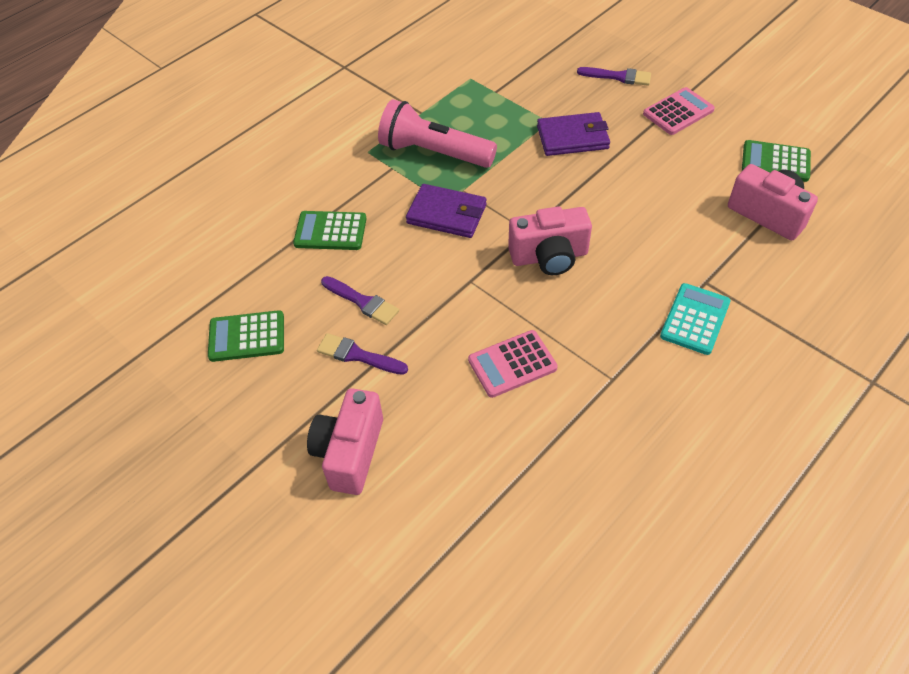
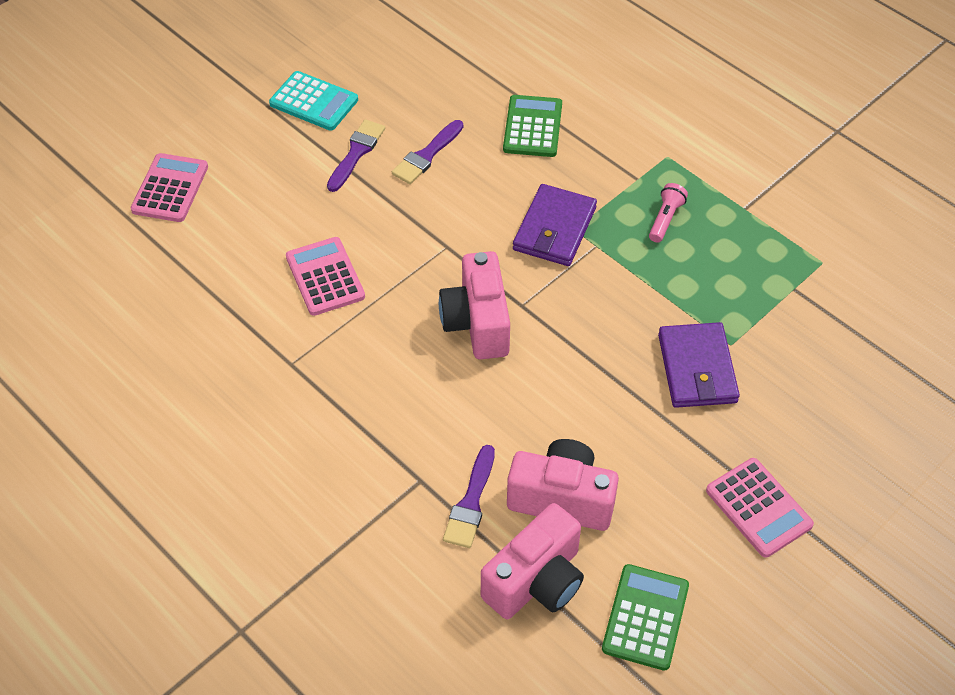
camera: 90 degrees right, 0 degrees up
(247, 336) = (392, 71): green calculator -> none
(350, 452) = (244, 149): pink camera -> pink camera (562, 498)
(405, 515) = (170, 188): none -> pink calculator
(433, 152) = (665, 219): pink flashlight -> pink flashlight, size x0.43
(618, 77) = (840, 441): purple brush -> purple brush (471, 502)
(695, 319) = (362, 458): turquoise calculator -> turquoise calculator (314, 102)

